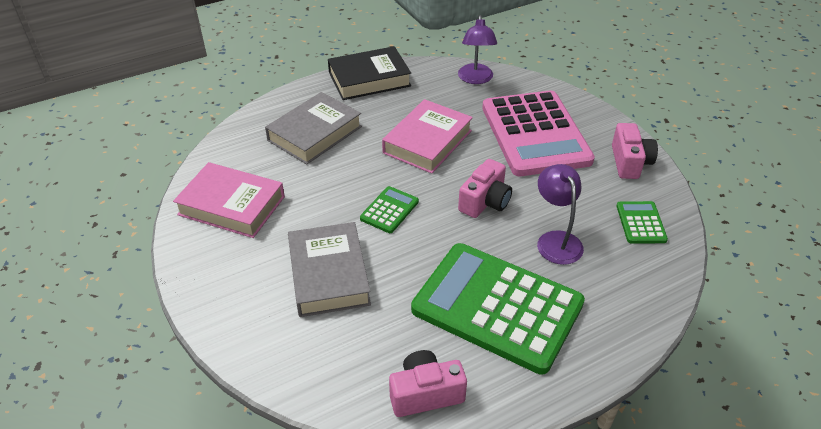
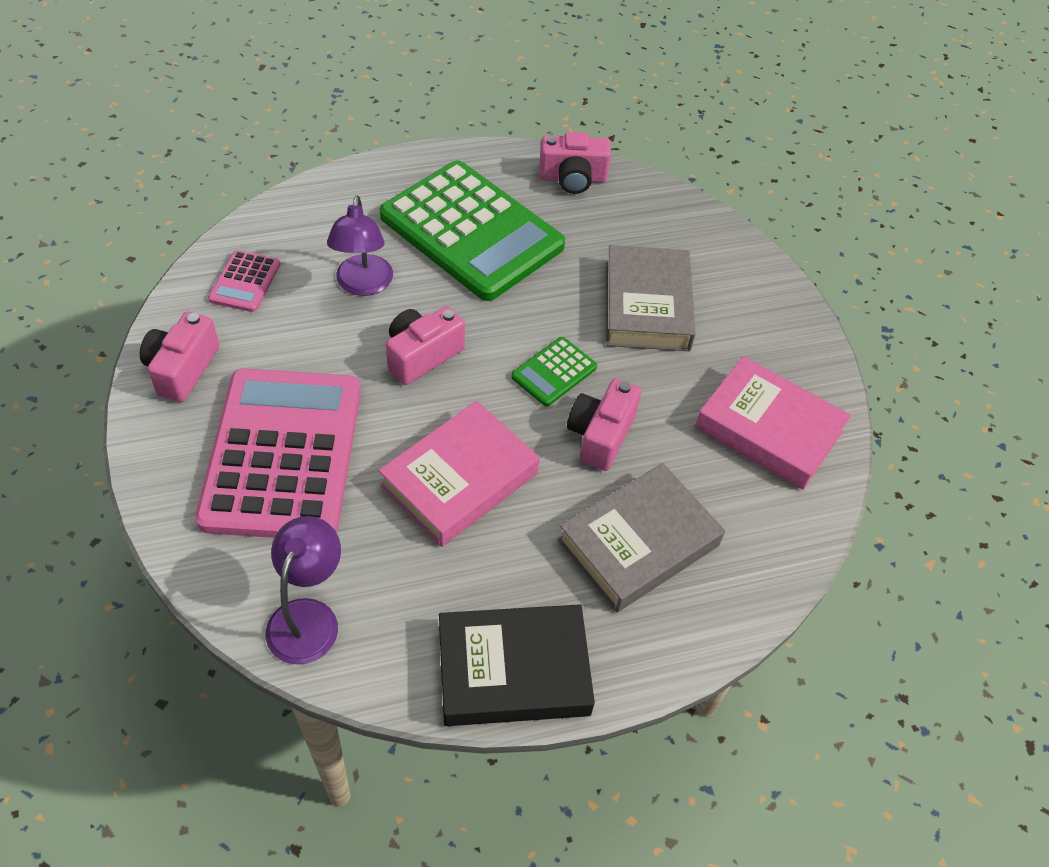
camera: 170 degrees left, 10 degrees up
(347, 180) = (601, 435): none -> pink camera
(640, 223) = (245, 282): green calculator -> pink calculator

